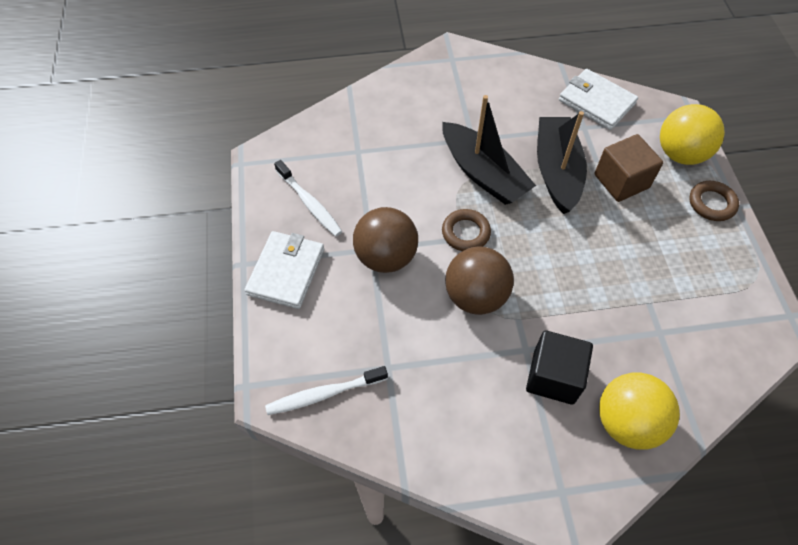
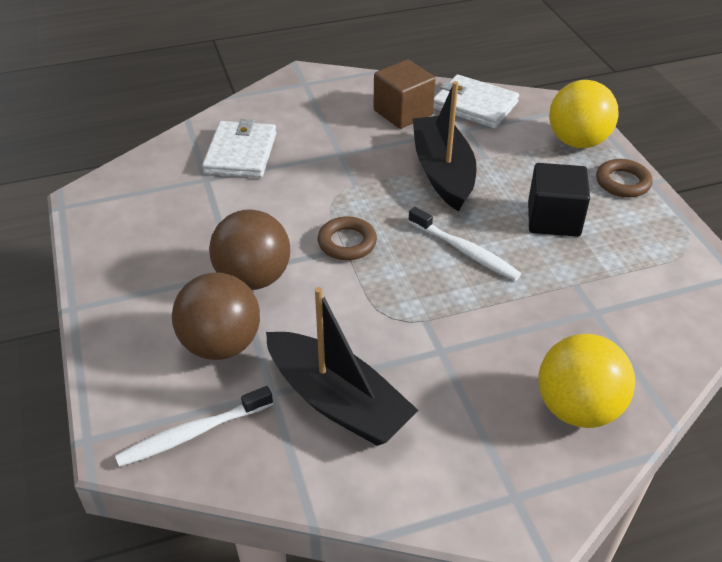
camera: 10 degrees left, 15 degrees down
(286, 271) = (129, 309): white wallet -> white wallet (241, 153)
(309, 203) = (151, 236): white toothbrush -> white toothbrush (465, 251)
(475, 296) = (369, 304): brown ball -> brown ball (221, 344)
(483, 174) = (358, 184): black boat -> black boat (338, 401)
(553, 377) = (479, 374): black cube -> black cube (553, 219)
(621, 181) = (518, 173): brown cube -> brown cube (403, 112)

